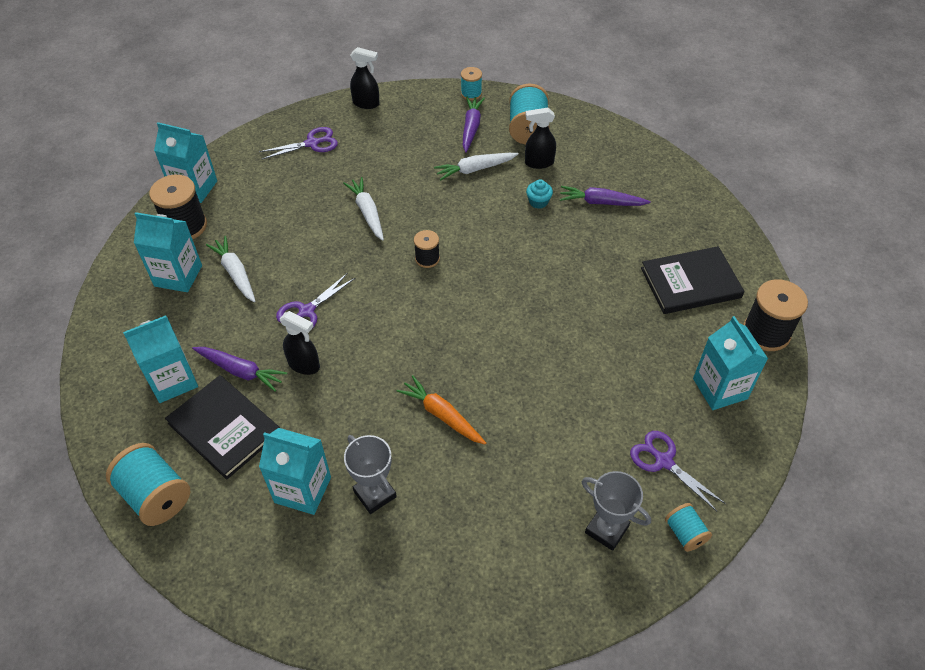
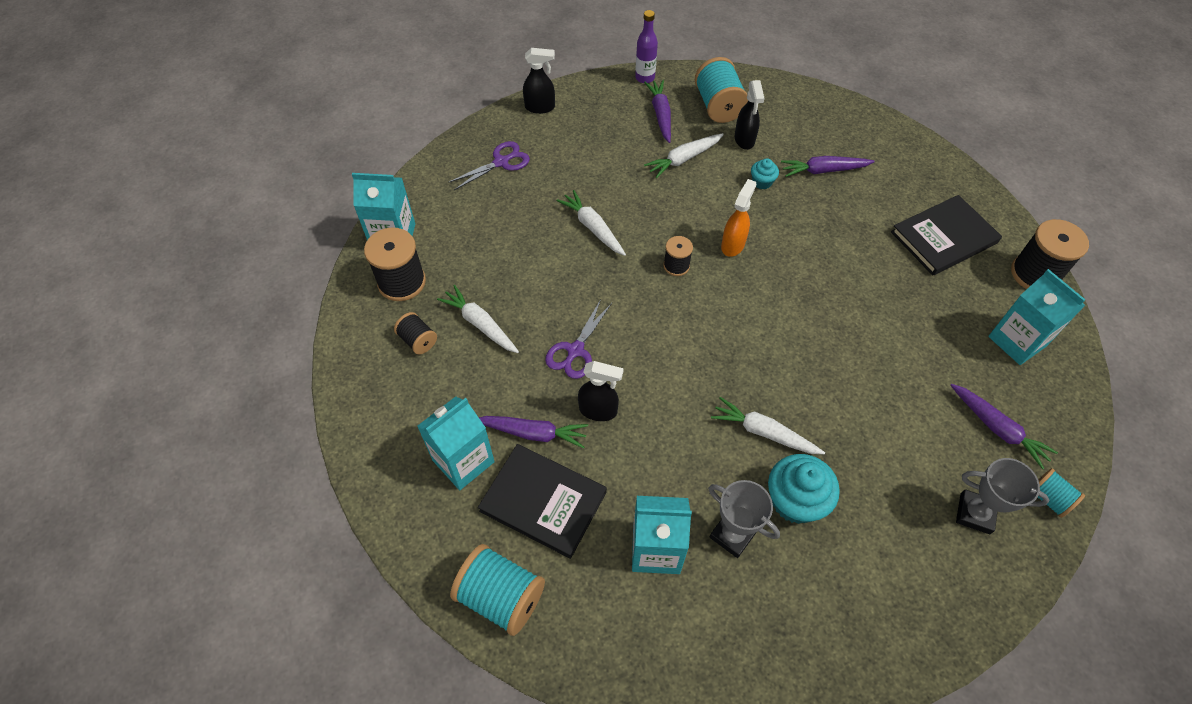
camera: 15 degrees left, 5 degrees up
(178, 276) = (418, 340): turquoise carton -> black spool
(442, 415) = (763, 432): orange carrot -> white carrot
(444, 479) = (795, 501): none -> turquoise cupcake
(471, 94) = (645, 78): turquoise spool -> purple bottle
(487, 251) = (733, 245): none -> orange spray bottle
(538, 163) = (744, 140): black spray bottle -> black spray bottle turned 75 degrees counterclockwise
(663, 461) = (997, 429): purple scissors -> purple carrot

